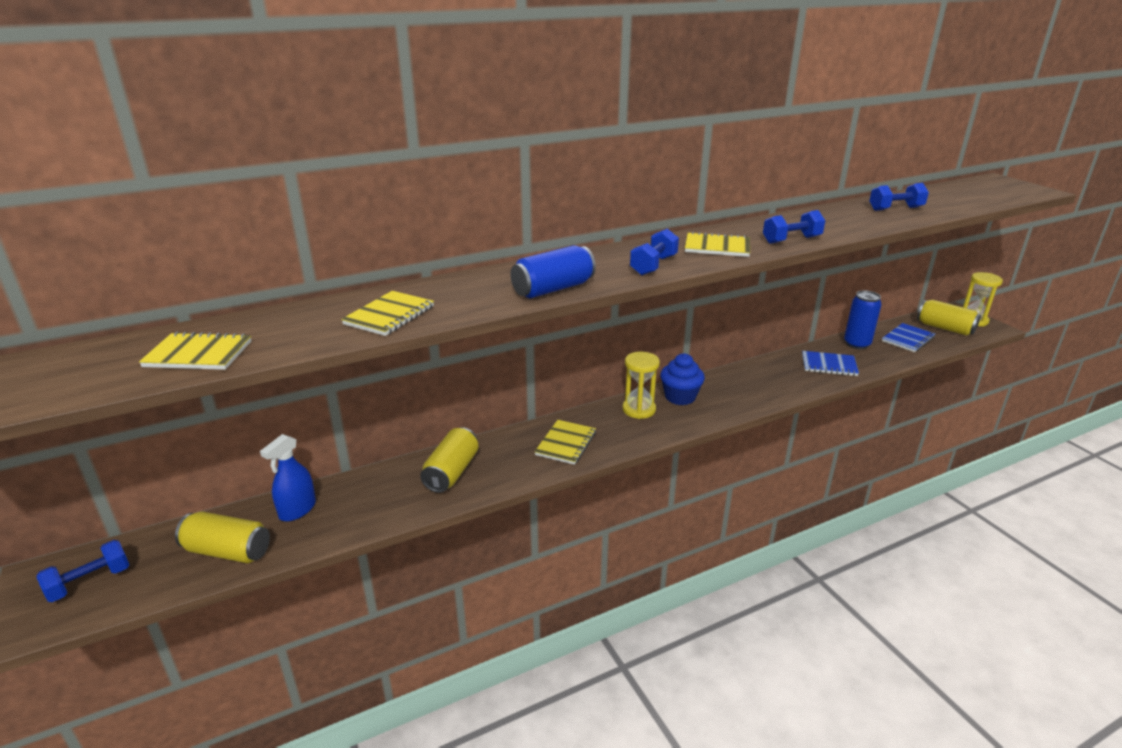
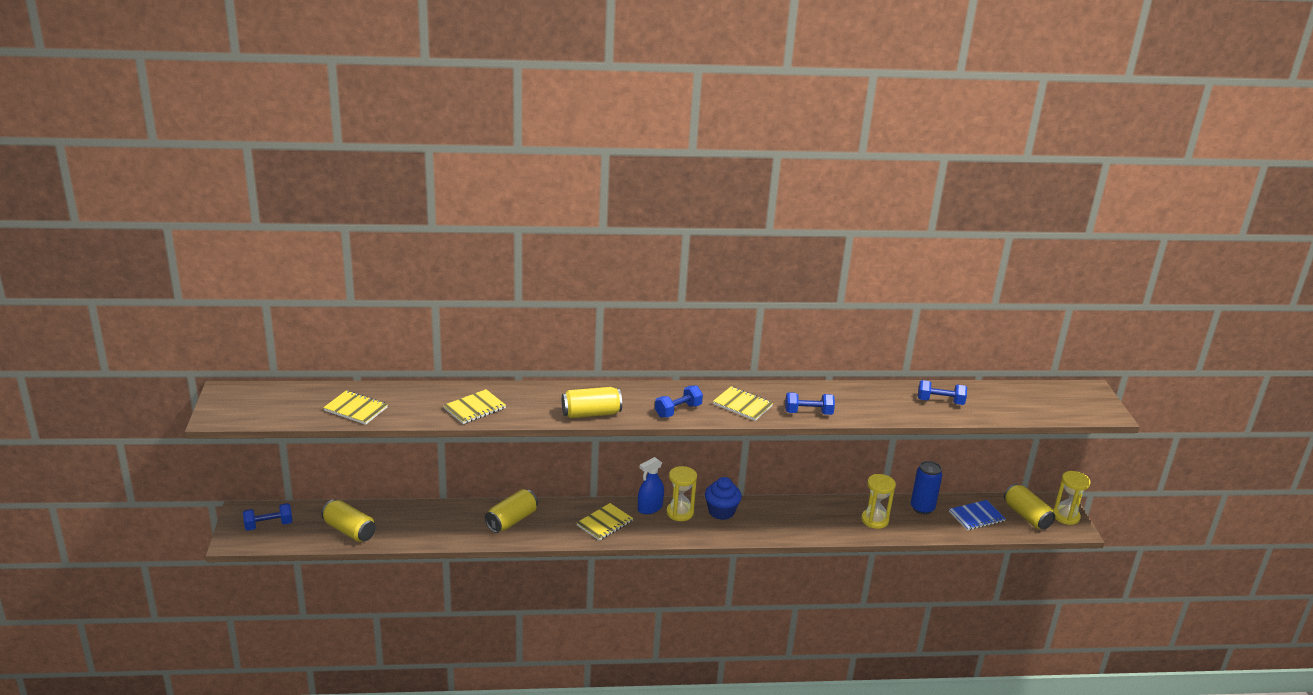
camera: 20 degrees right, 0 degrees up
(297, 510) = (400, 516): blue spray bottle -> blue spray bottle (650, 508)
(553, 289) = (591, 414): blue can -> yellow can
(829, 365) = (874, 520): blue notebook -> yellow hourglass

